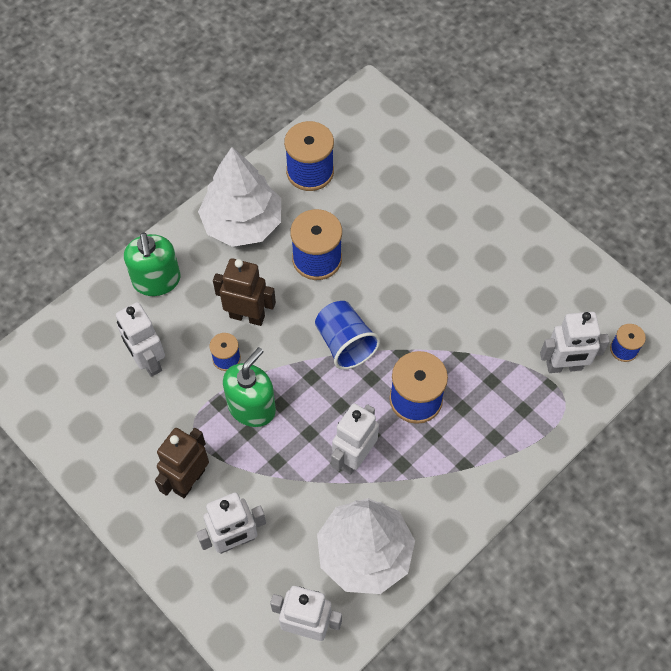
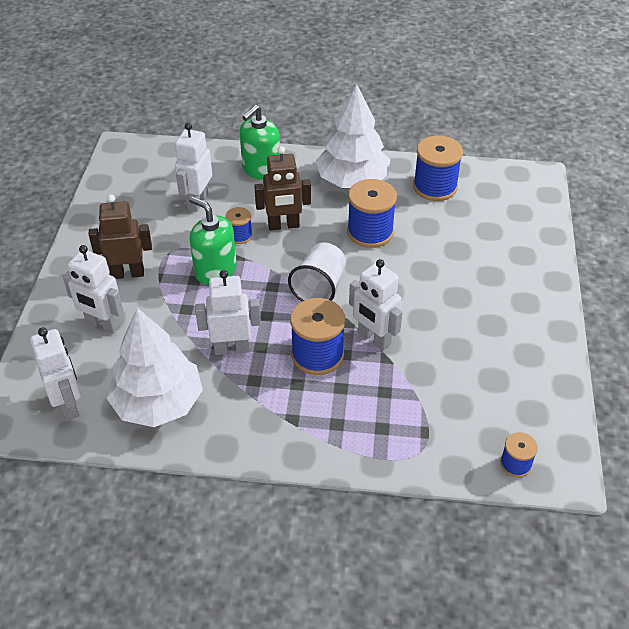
camera: 50 degrees right, 15 degrees down
(247, 316) = (283, 226): brown robot -> brown robot turned 105 degrees clockwise
(252, 407) = (215, 270): green soap dispenser -> green soap dispenser turned 135 degrees counterclockwise
(345, 344) = (319, 287): blue cup -> white cup
(564, 366) = (451, 431): white robot -> white robot (374, 338)

